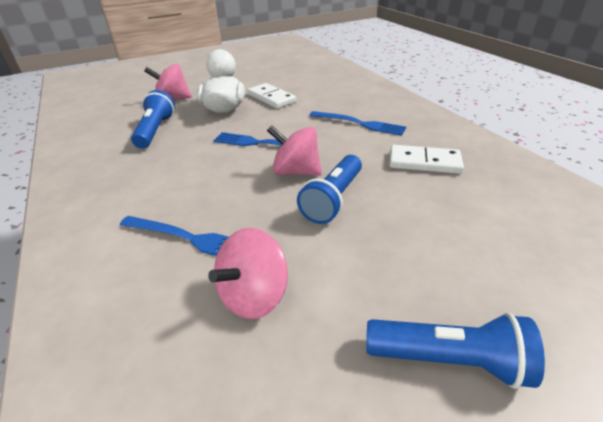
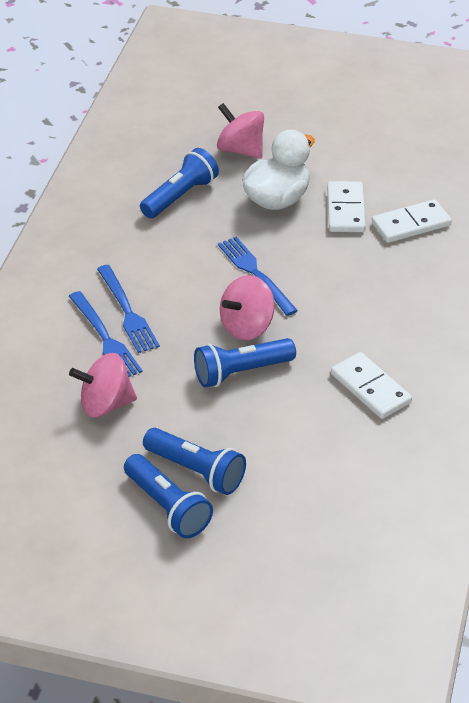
camera: 40 degrees right, 5 degrees up
(296, 172) = (247, 327): pink spinning top -> pink spinning top turned 105 degrees counterclockwise
(314, 90) = (411, 224): none -> white domino
(360, 124) = (384, 307): blue fork -> blue fork (127, 312)
(415, 298) = (196, 471): none -> blue flashlight

